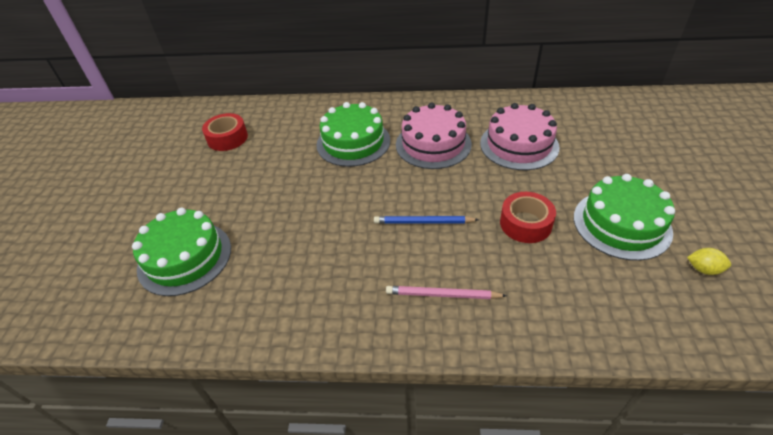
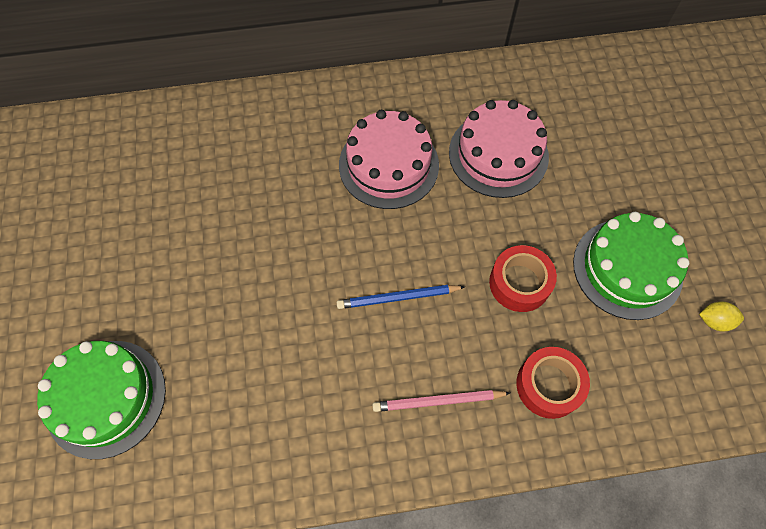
camera: 15 degrees left, 20 degrees up
(227, 138) = (98, 185): red tape -> red tape (549, 385)
(353, 142) = (281, 173): green cake -> none

